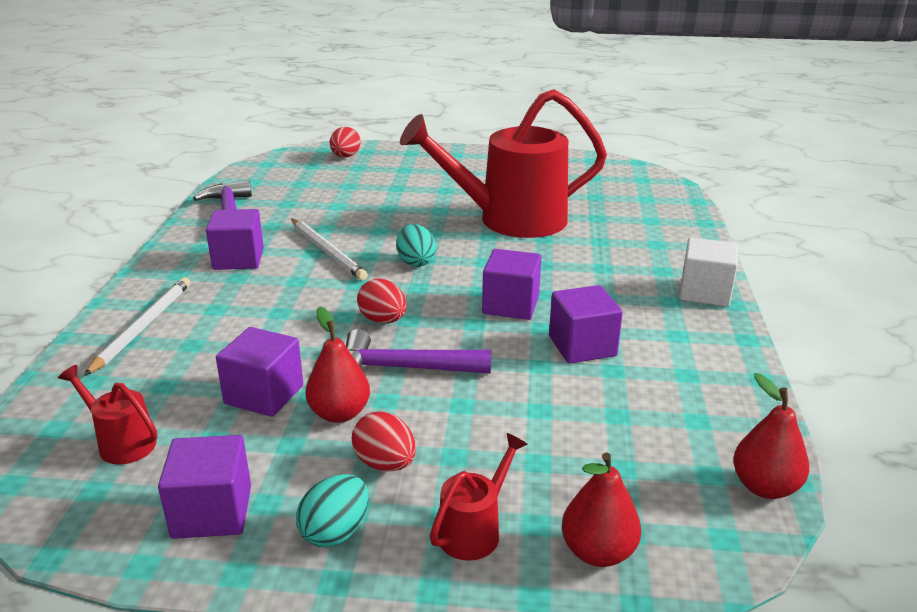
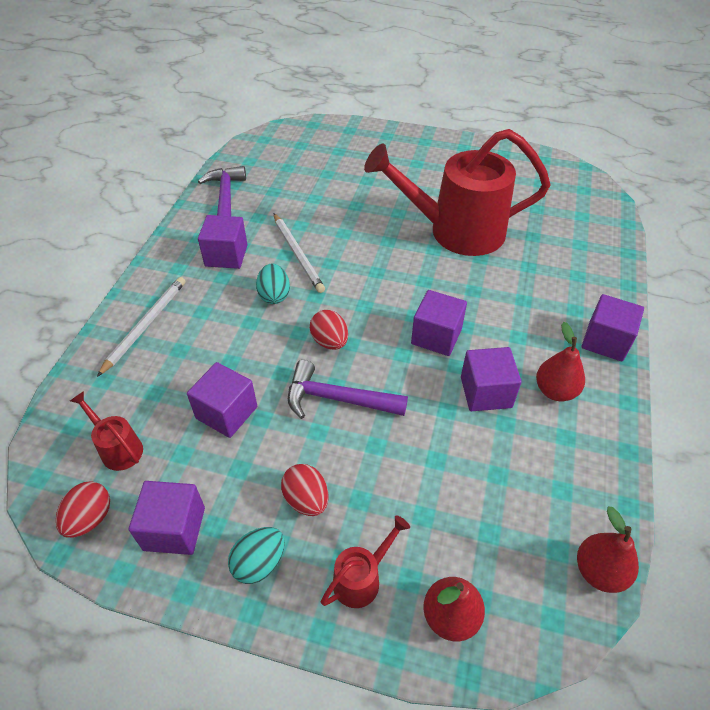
camera: 10 degrees right, 20 degrees up
(339, 413) = (280, 441): red pear -> red pear (555, 391)
(345, 157) = (330, 136): red egg -> red egg (90, 518)
(415, 262) = (367, 275): turquoise egg -> turquoise egg (274, 295)
(704, 292) = (605, 341): white cube -> purple cube

